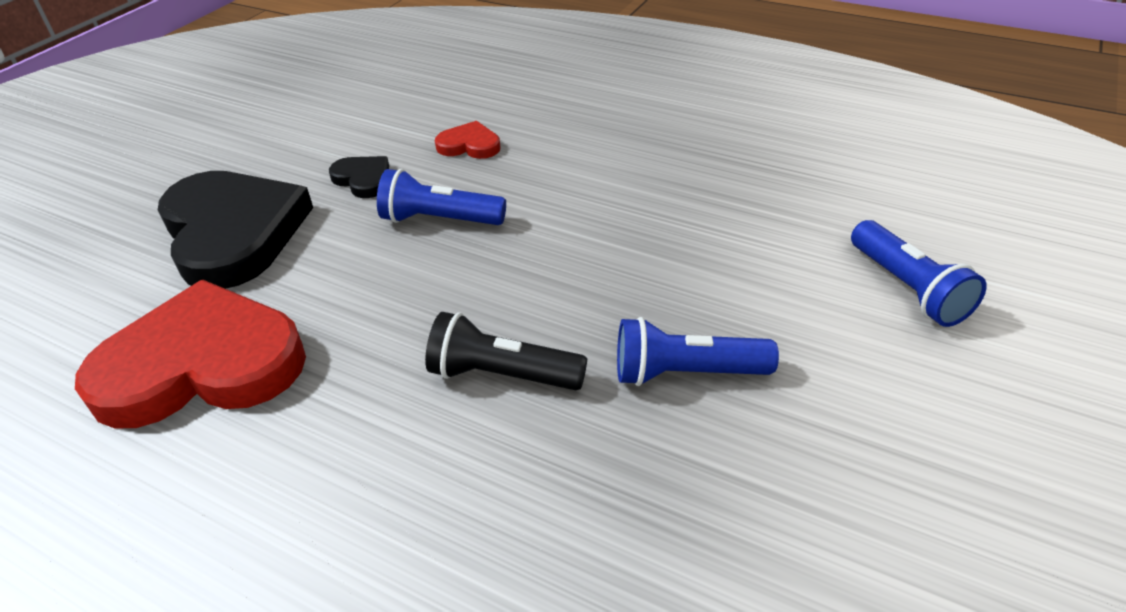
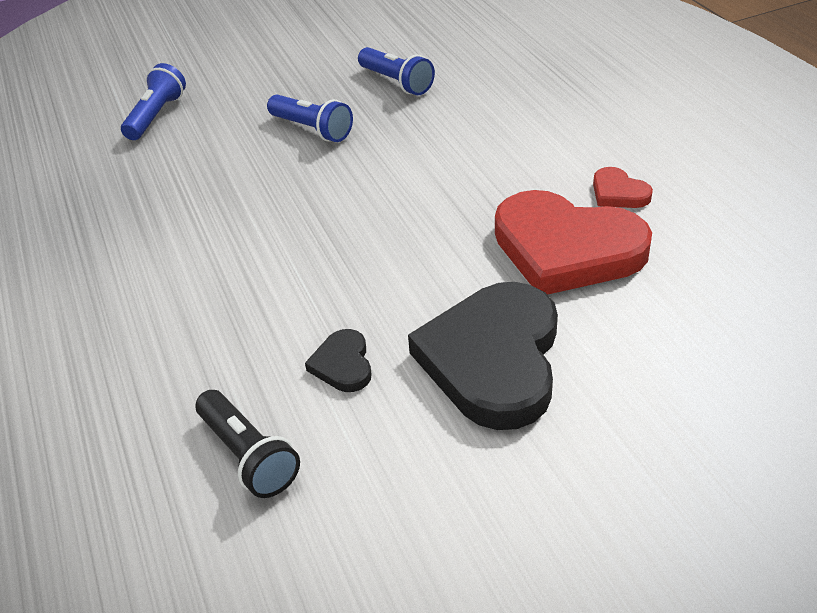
camera: 140 degrees left, 0 degrees up
(439, 220) = (327, 284): blue flashlight -> blue flashlight (396, 82)
(469, 145) = (218, 355): red heart -> red heart (618, 193)
(502, 375) = (398, 166): black flashlight -> black flashlight (248, 456)

